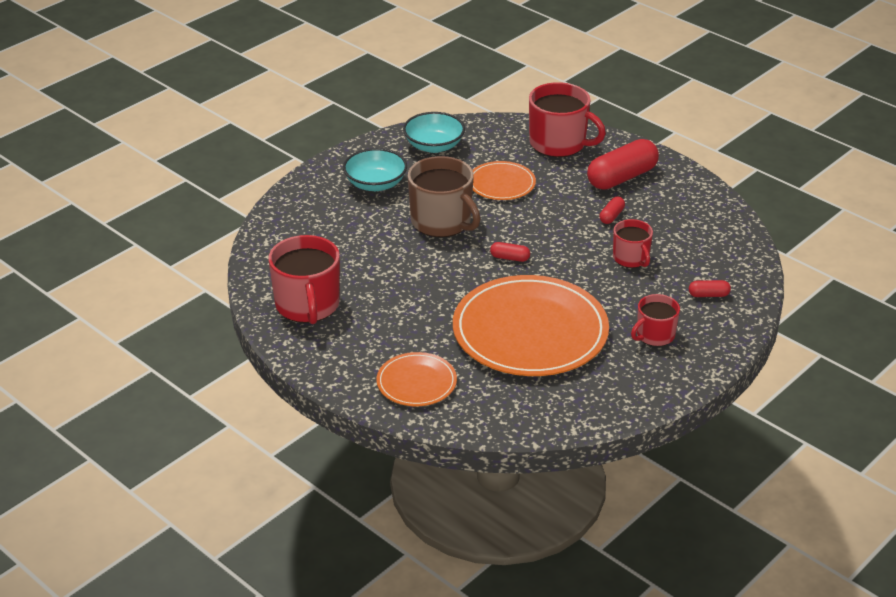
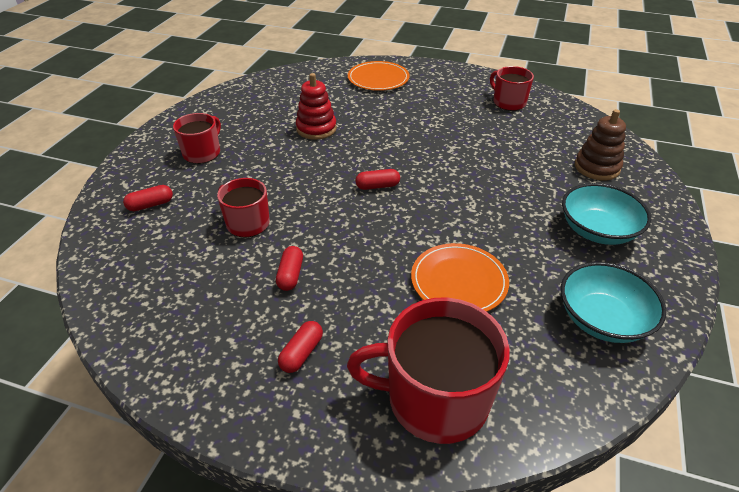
camera: 155 degrees right, 5 degrees up
(307, 305) = (508, 102): red mug -> red mug, size x0.58
(314, 222) = (597, 167): none -> brown stacking toy
(442, 222) = (478, 205): brown mug -> none
(530, 331) = (316, 129): orange plate -> red stacking toy
(621, 177) = (302, 353): red capsule -> red capsule, size x0.45

